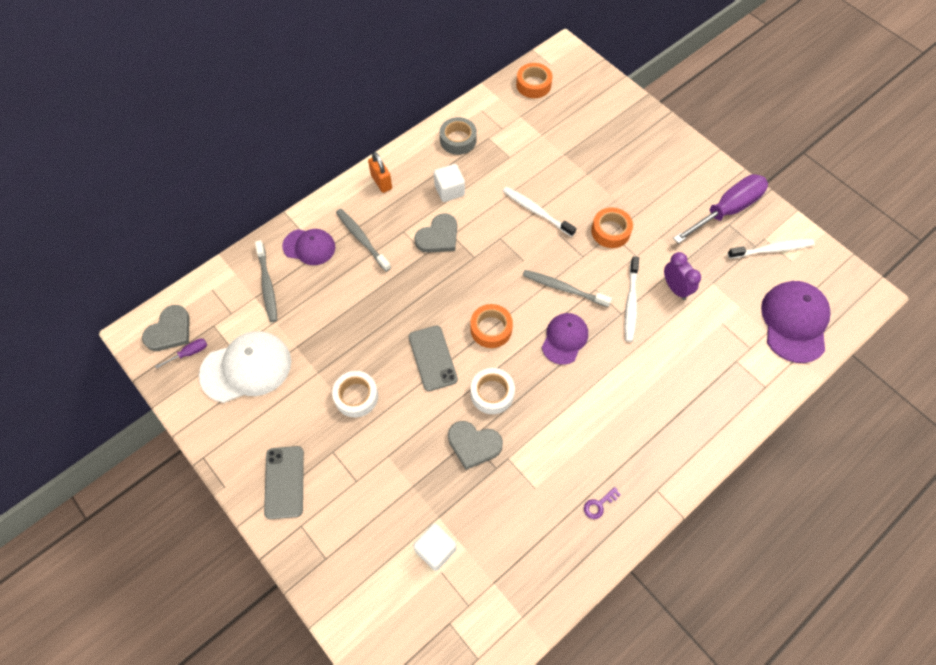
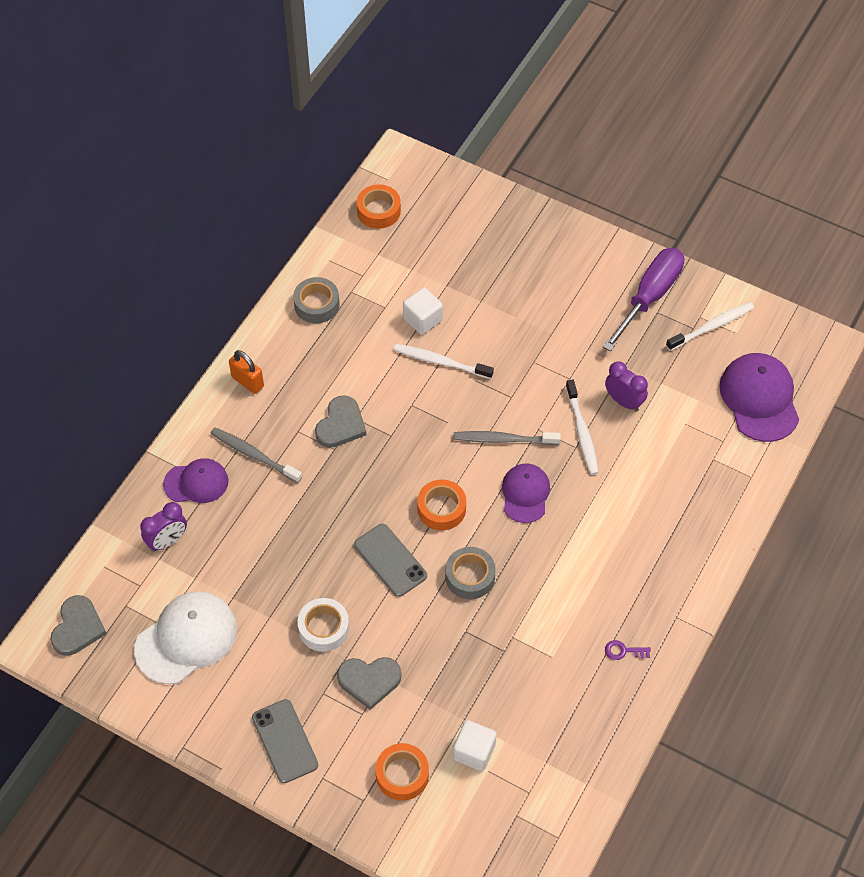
camera: 20 degrees left, 5 degrees down
(189, 353) = (112, 644): purple screwdriver -> none
(267, 285) = (167, 541): grey toothbrush -> purple clock
(449, 190) = (331, 367): white cube -> white cube (422, 319)
(473, 445) = (471, 635): grey heart -> grey heart (369, 681)
(492, 393) = (470, 576): white tape -> grey tape
(599, 505) = (623, 651): purple key -> purple key turned 60 degrees clockwise
(610, 231) = (531, 359): orange tape -> orange tape (402, 775)

